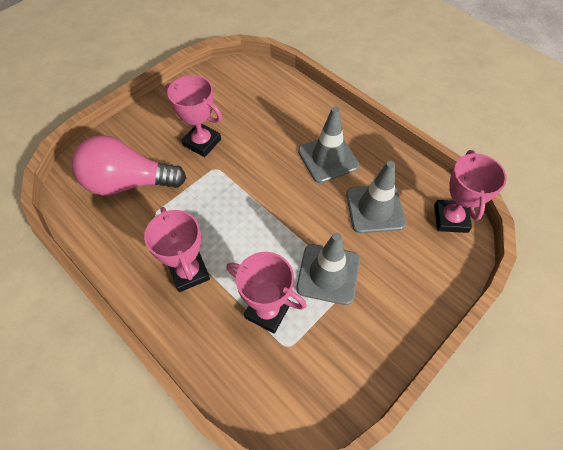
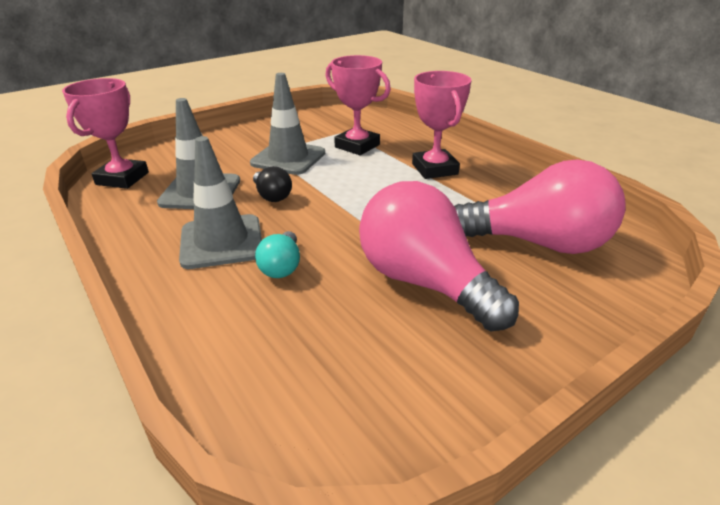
camera: 170 degrees left, 25 degrees down
(202, 142) = (424, 282): pink trophy -> pink light bulb
(283, 143) = (282, 267): none -> turquoise light bulb
(317, 211) = (272, 196): none -> black light bulb

